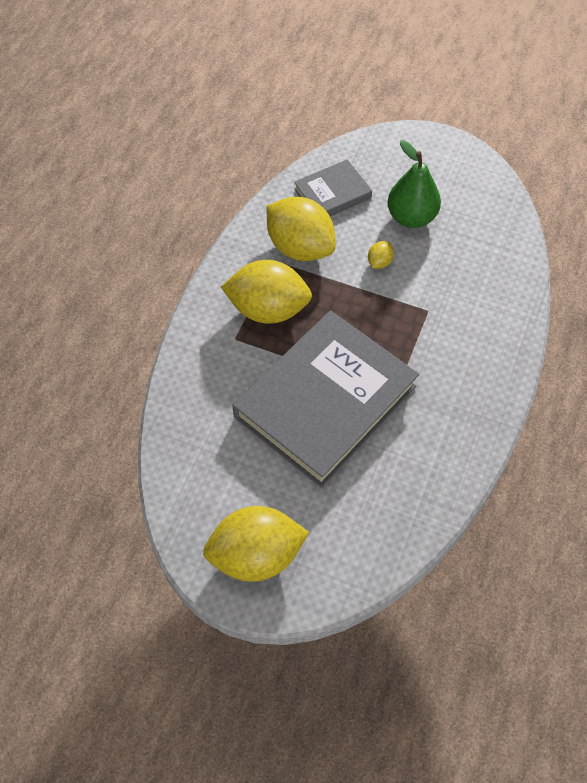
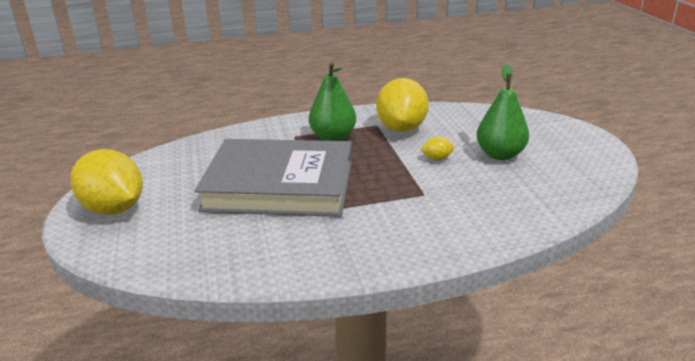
camera: 55 degrees right, 30 degrees down
(268, 309) = (333, 137): yellow lemon -> green pear
(332, 193) = (467, 121): grey book -> none

